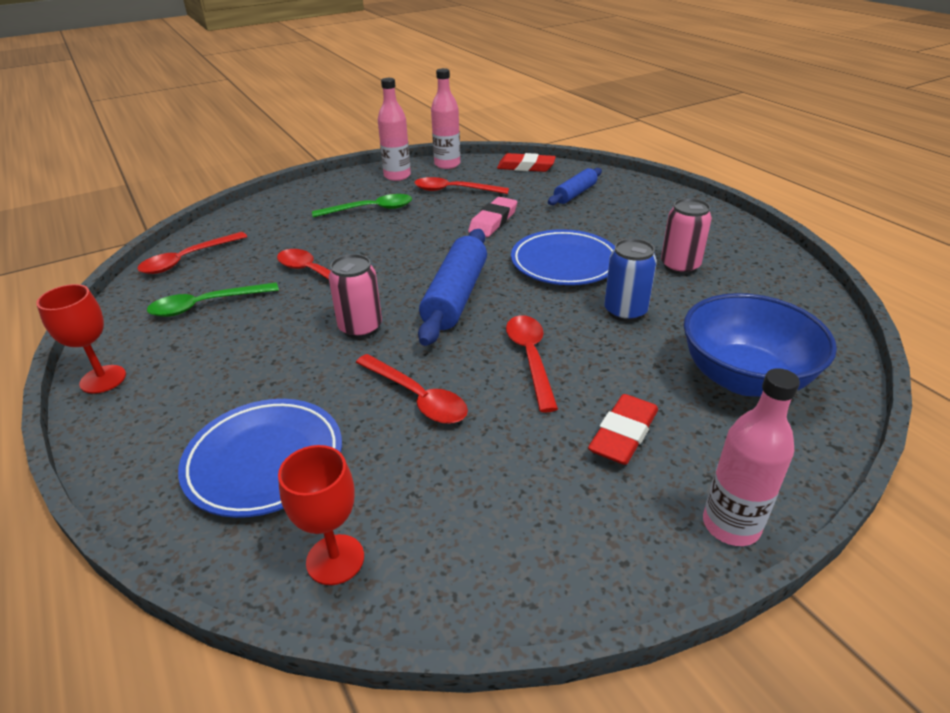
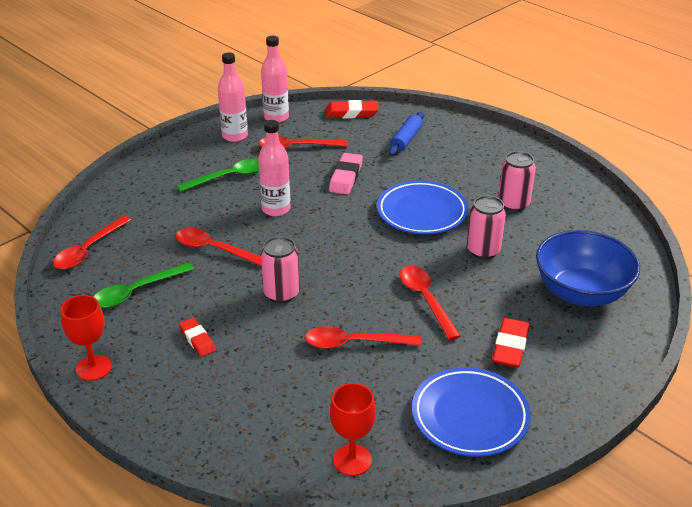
camera: 15 degrees left, 0 degrees up
(235, 365) = (197, 340): none -> red eraser
(264, 461) = (266, 407): blue plate -> blue plate (470, 416)
(417, 397) = (354, 343): red spoon -> red spoon turned 150 degrees clockwise
(456, 296) = (346, 255): blue rolling pin -> none
(625, 312) = (483, 251): blue can -> pink can
(731, 525) = (593, 394): pink bottle -> pink bottle (276, 209)

